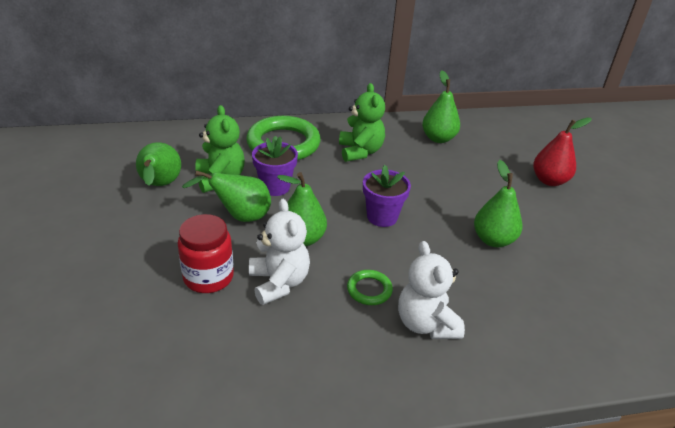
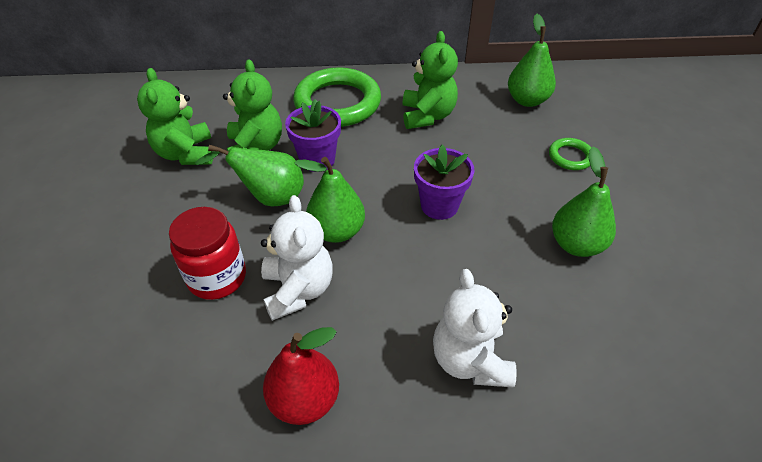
camera: 10 degrees right, 10 degrees up
(160, 186) = (186, 153): green pear -> green teddy bear
(369, 290) = (406, 307): green ring -> green ring (570, 157)
(549, 180) = (663, 163): red pear -> red pear (305, 400)

